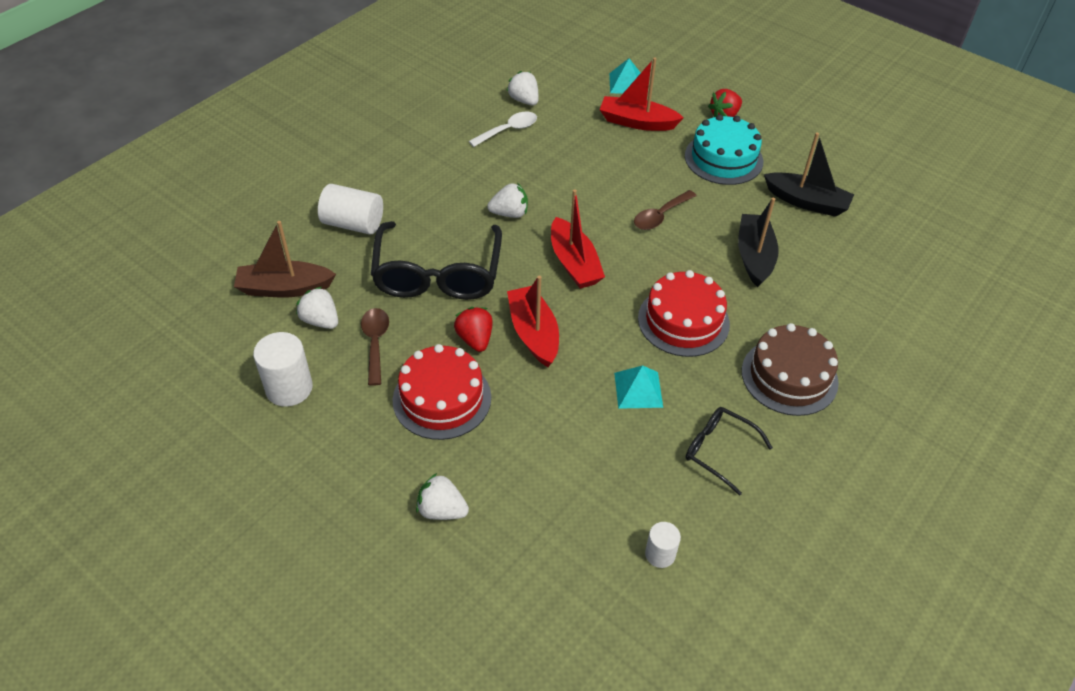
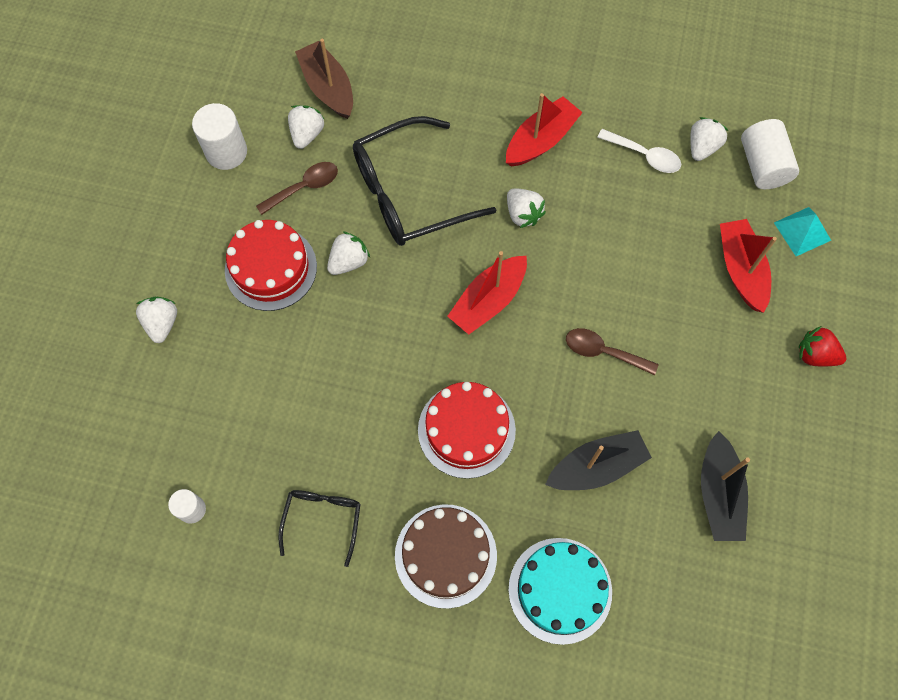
camera: 65 degrees right, 20 degrees up
(353, 224) = (432, 95): white cylinder -> white cylinder (762, 165)
(475, 339) = (348, 261): red strawberry -> white strawberry
(533, 333) = (380, 305): red boat -> red boat (540, 140)
(638, 389) = (359, 422): turquoise pyramid -> none
(723, 158) = (737, 381): turquoise cake -> turquoise cake (560, 590)

